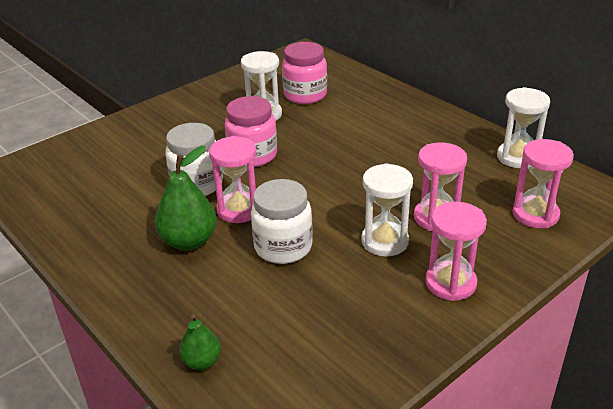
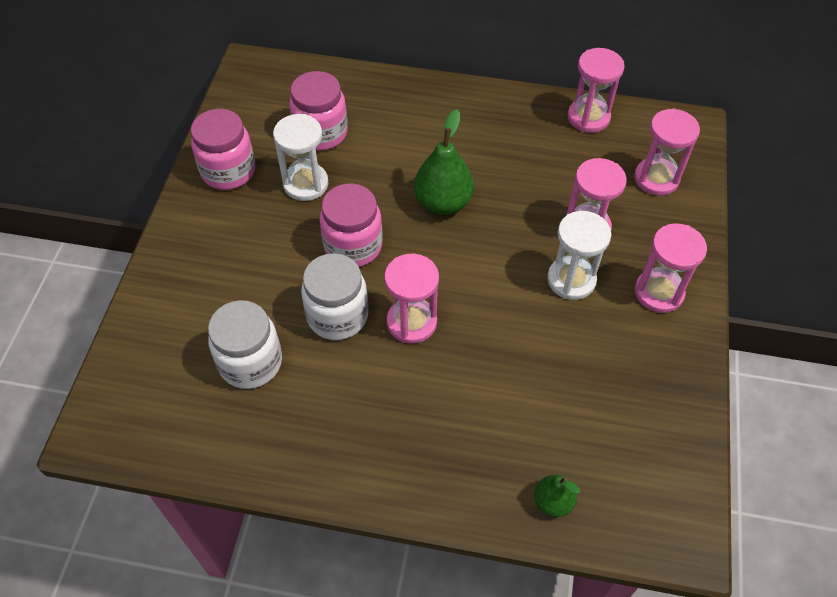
camera: 40 degrees left, 20 degrees up
(189, 241) = (405, 388): green pear -> green pear (443, 202)
(226, 92) = (228, 171): none -> pink jar
(283, 247) = (495, 340): white jar -> white jar (250, 362)
(517, 157) = (588, 117): white hourglass -> pink hourglass

